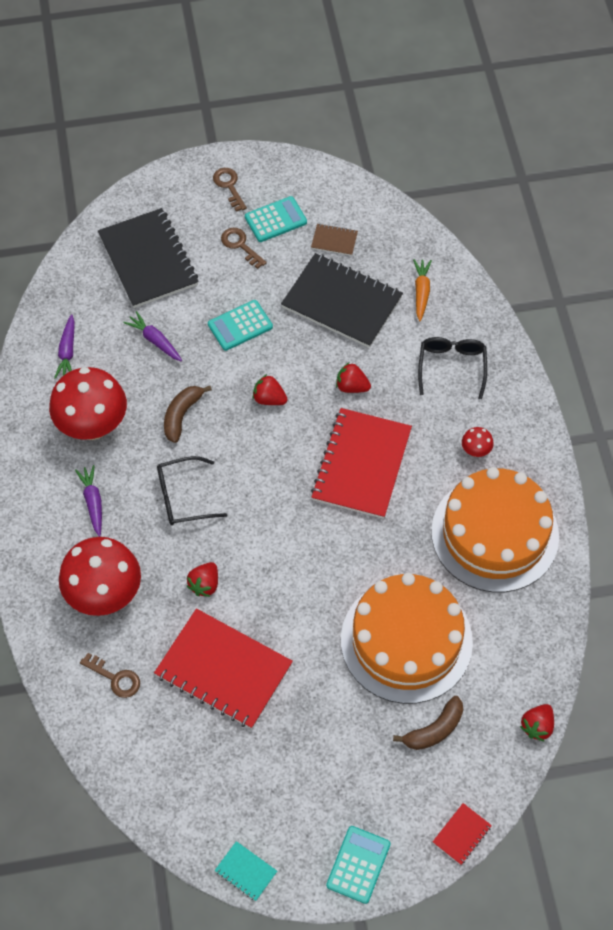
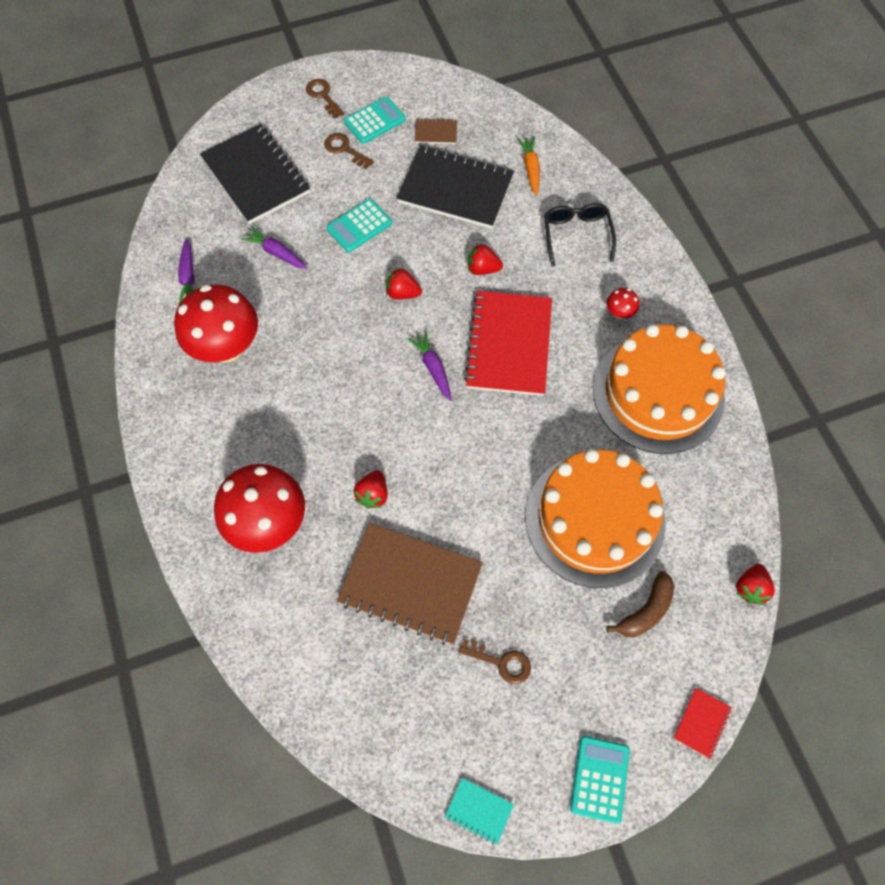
camera: 10 degrees left, 5 degrees up
(93, 502) = (240, 427): purple carrot -> purple carrot (433, 368)
(115, 678) = (295, 613): brown key -> brown key (501, 662)
(182, 415) = (317, 323): brown banana -> none
(183, 497) = (333, 406): black glasses -> none
(223, 670) = (410, 583): red notebook -> brown notebook

